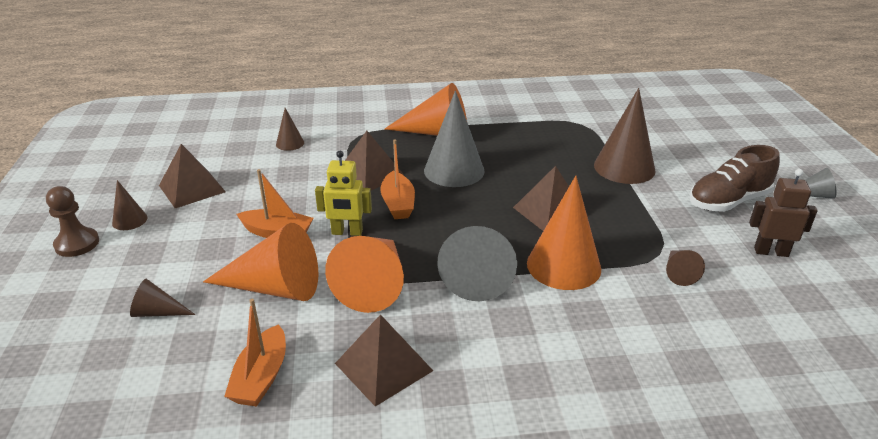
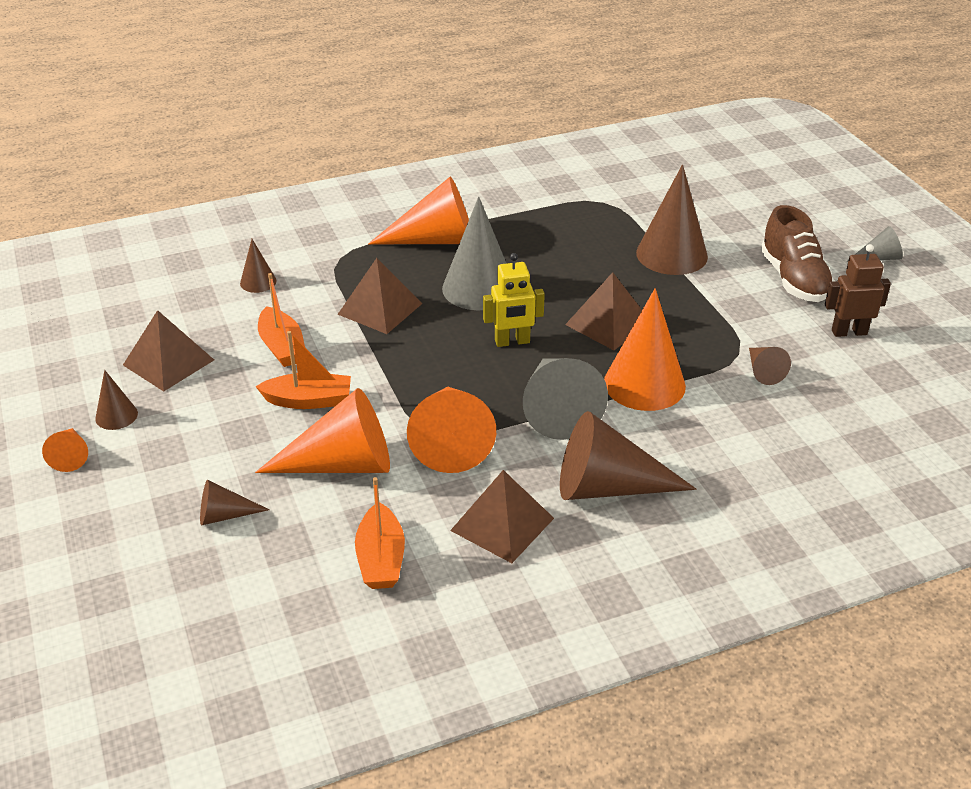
camera: 15 degrees left, 5 degrees up
(77, 244) = (70, 456): brown pawn -> orange cone
(347, 232) = (390, 386): yellow robot -> yellow robot (512, 342)
(398, 204) = (432, 341): orange boat -> orange boat (282, 347)
(495, 351) = (607, 487): none -> brown cone
(728, 201) = (794, 280): brown shoe -> brown shoe turned 60 degrees counterclockwise

